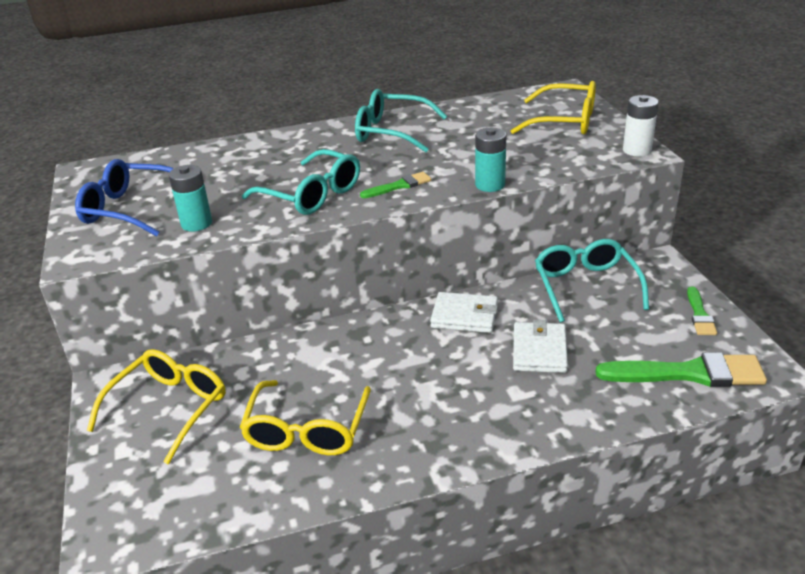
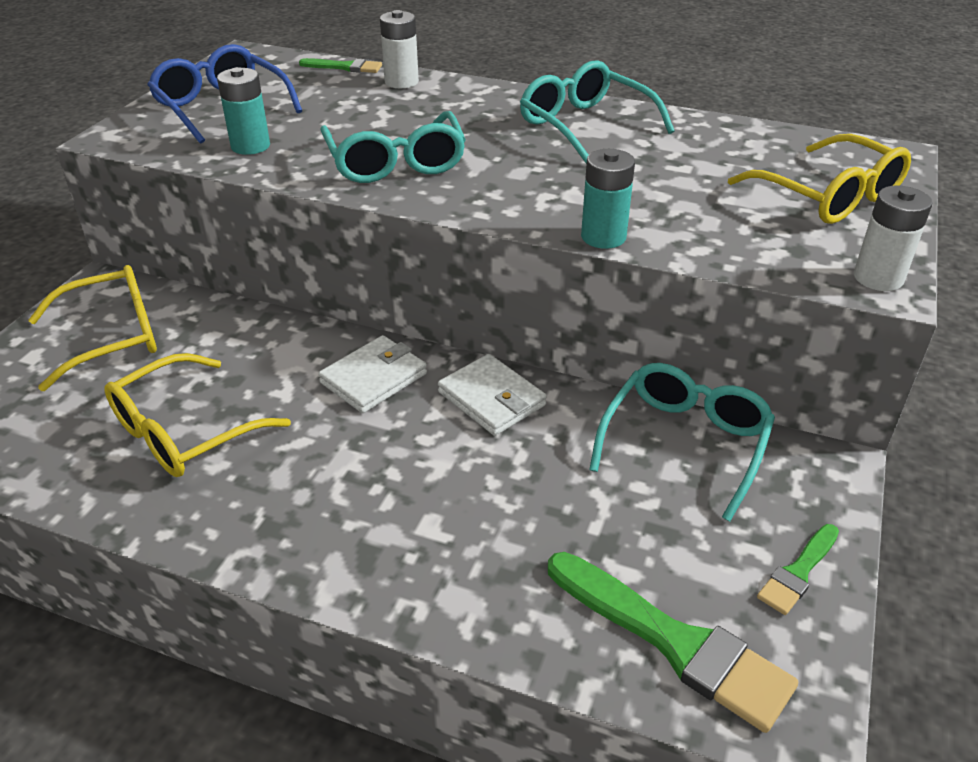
camera: 35 degrees right, 5 degrees up
(235, 148) = (401, 82): none -> white battery
(399, 186) = (498, 192): green brush -> green brush (345, 67)
(539, 351) = (521, 491): white wallet -> white wallet (373, 378)

